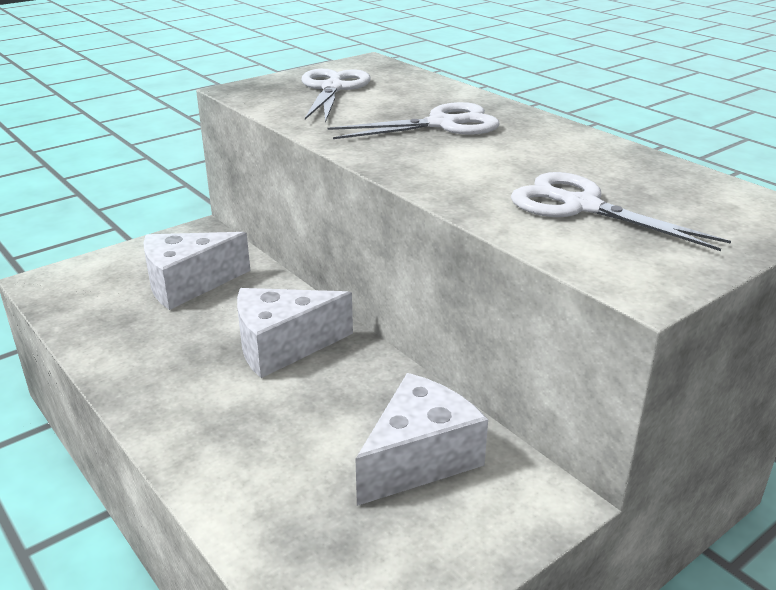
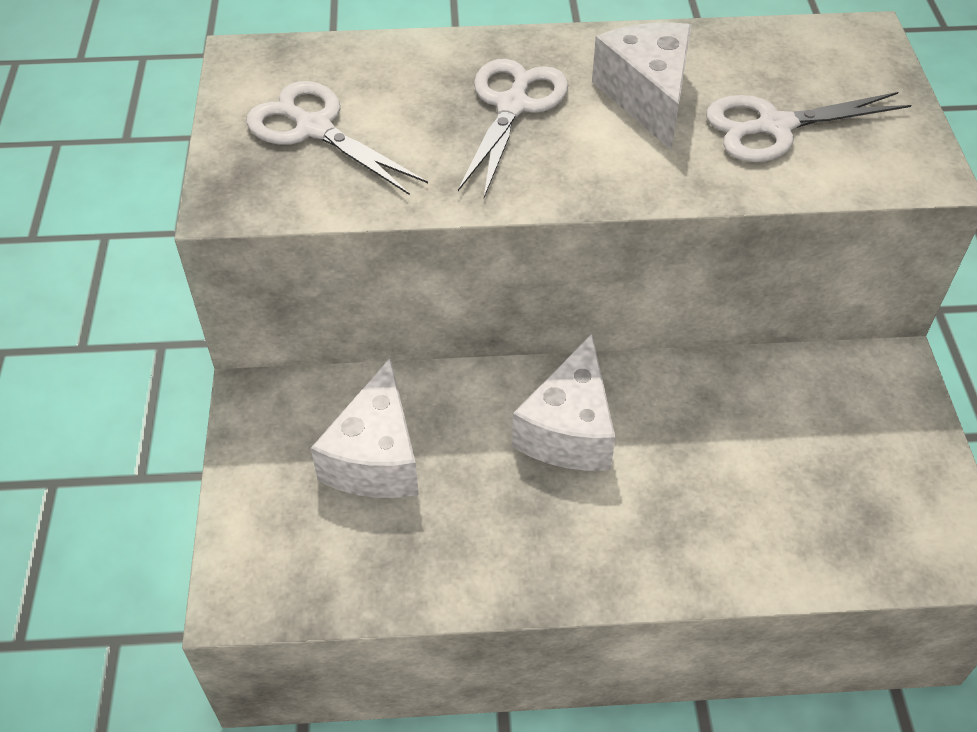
camera: 55 degrees left, 20 degrees up
(419, 458) = (801, 415): white cheese -> white cheese (647, 97)

